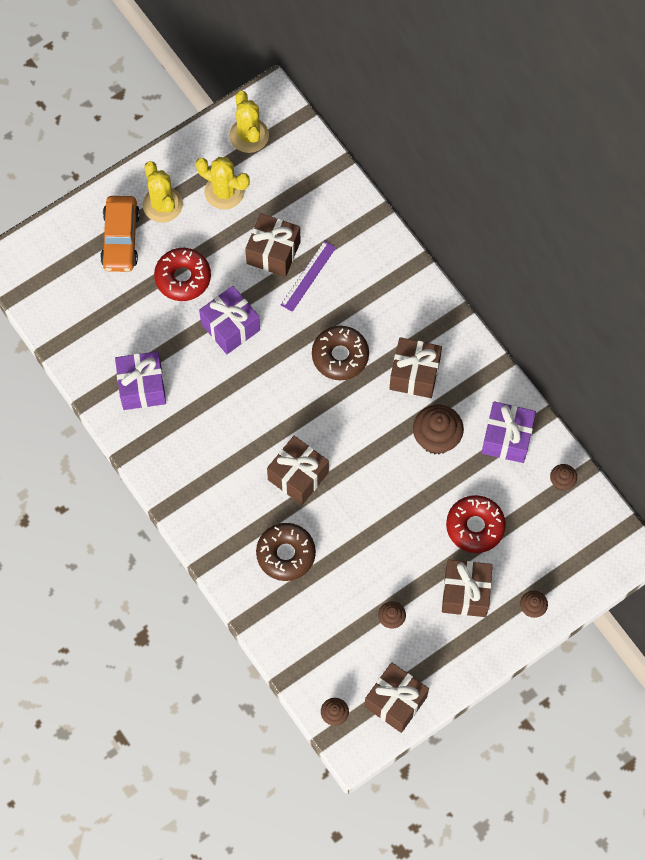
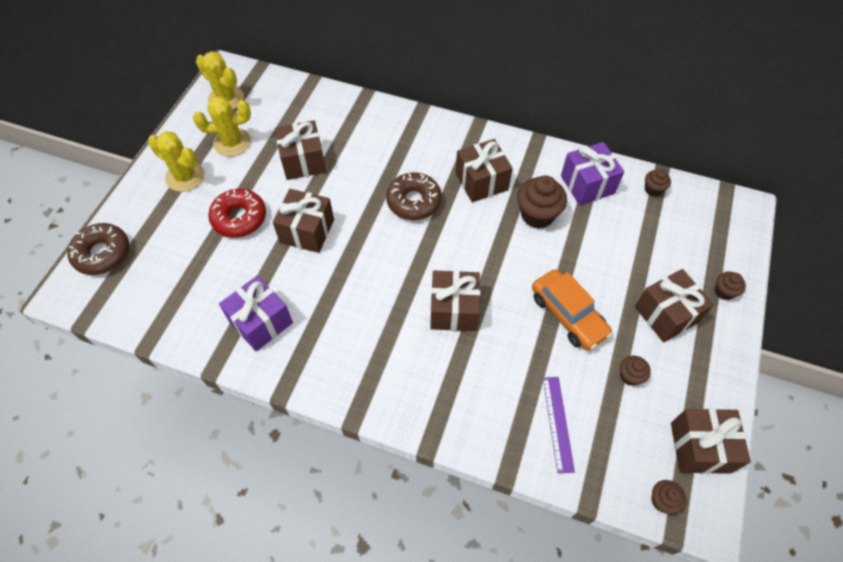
camera: 35 degrees left, 10 degrees down
(120, 239) = (163, 219): orange car -> orange car (568, 315)
(230, 327) = (307, 231): purple gift -> brown gift
(286, 554) = (496, 382): brown donut -> brown donut (102, 254)
(308, 276) = (344, 162): purple ruler -> purple ruler (558, 423)
(475, 526) = (624, 259): red donut -> none

